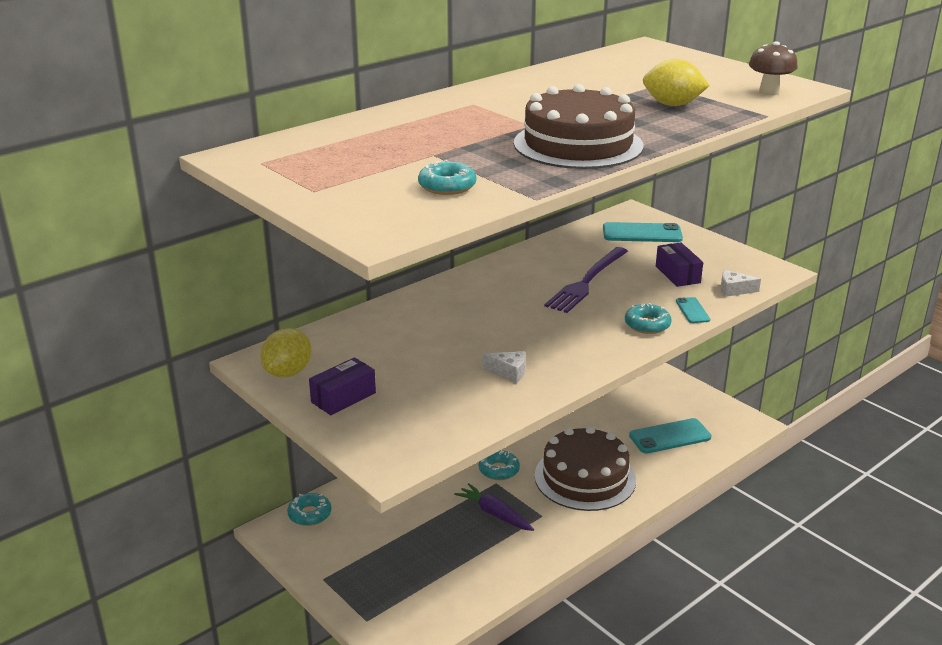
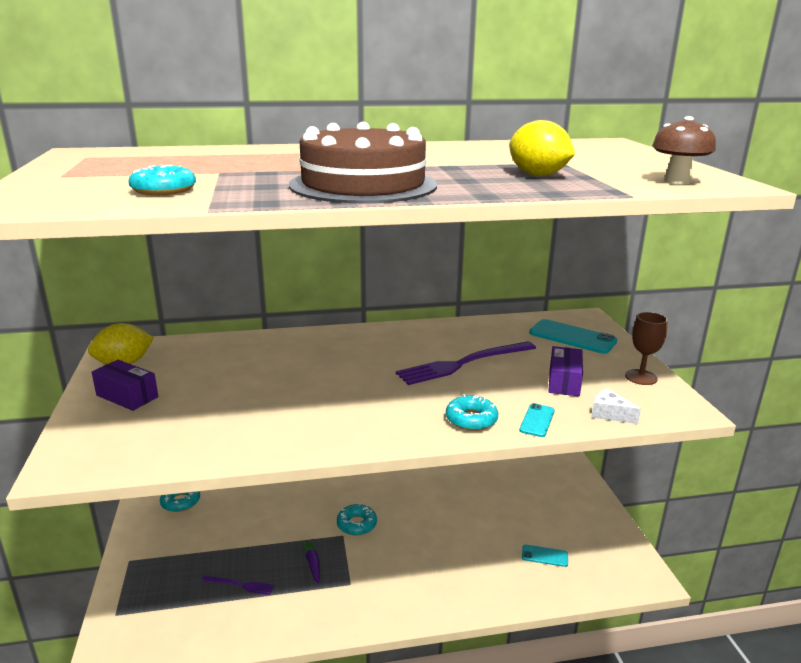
camera: 30 degrees right, 5 degrees down
(343, 397) = (127, 396): purple box -> purple box turned 45 degrees clockwise
(451, 554) = (240, 585): none -> purple fork
(494, 514) = (312, 563): purple carrot -> purple carrot, size x0.64
(509, 372) = (282, 420): white cheese -> none
(585, 477) = (424, 563): brown cake -> none
(670, 436) = (544, 556): turquoise phone -> turquoise phone, size x0.54
(725, 254) = (641, 377): none -> brown goblet

